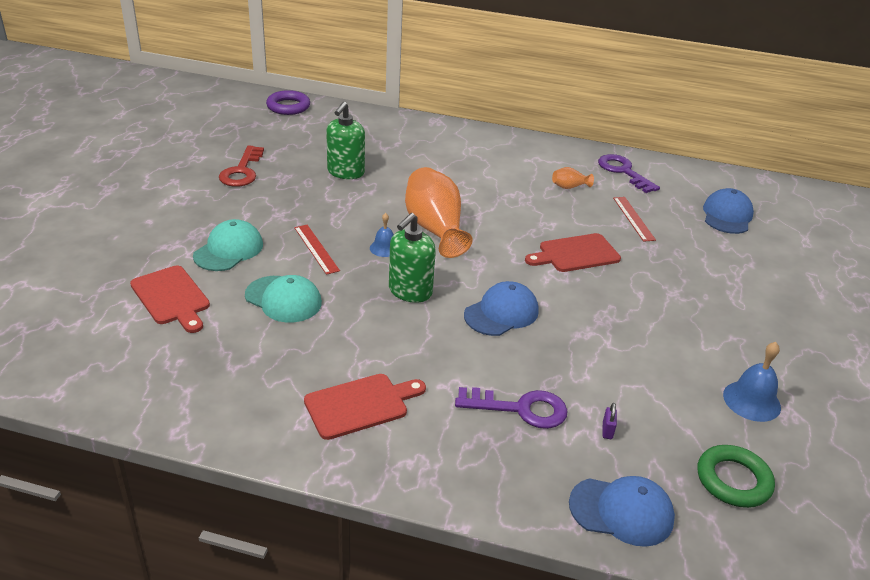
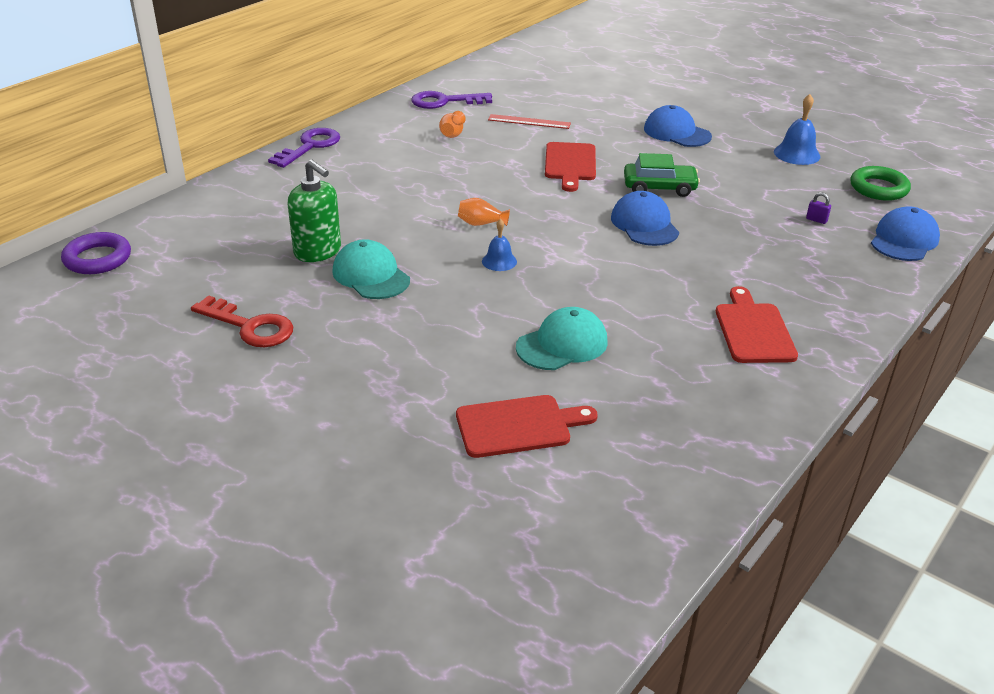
camera: 65 degrees left, 0 degrees up
(229, 250) = (438, 367): turquoise cap -> turquoise cap (371, 275)
(316, 249) = (474, 304): red ruler -> none
(410, 291) = (586, 264): green soap dispenser -> none
(435, 229) = (481, 223): orange vase -> orange vase, size x0.44
(520, 409) = (780, 250): purple key -> purple key (310, 146)
(579, 312) = (659, 187): none -> green car
(727, 215) = (551, 82): blue cap -> blue cap (677, 132)

